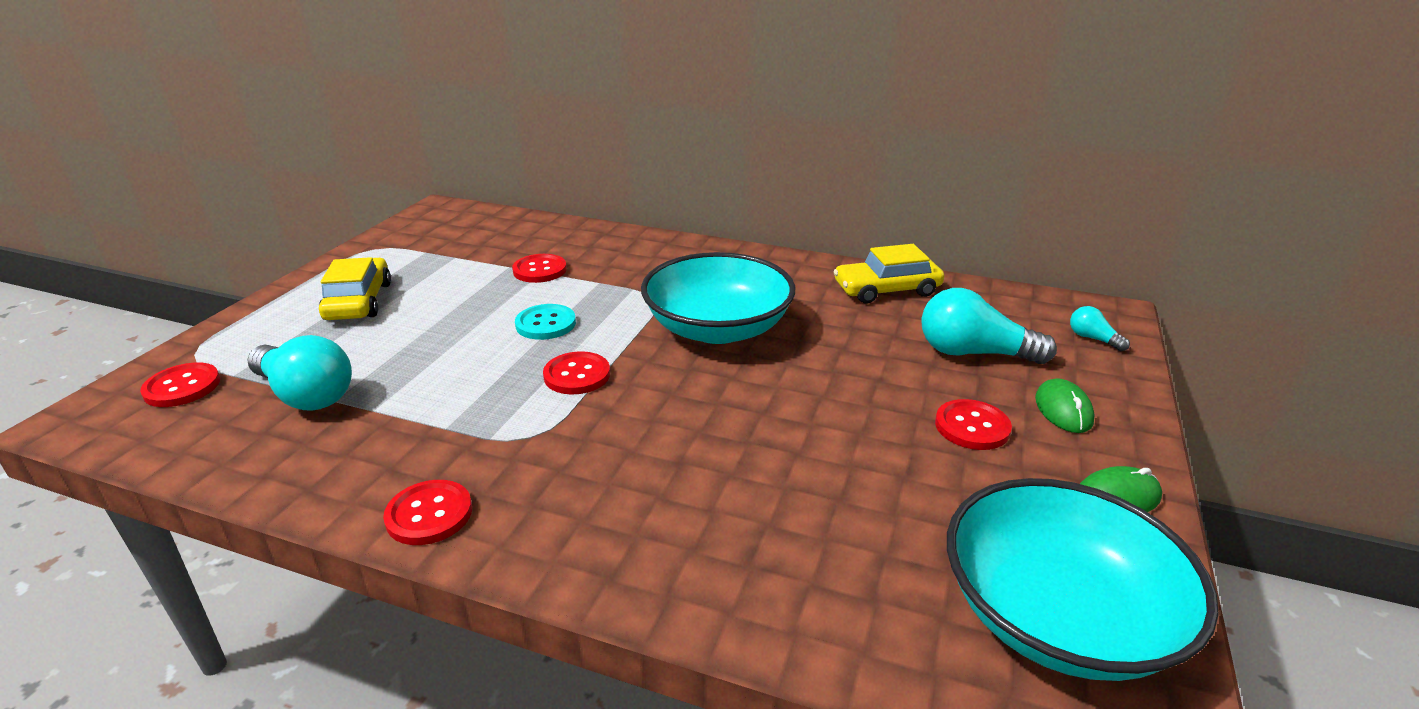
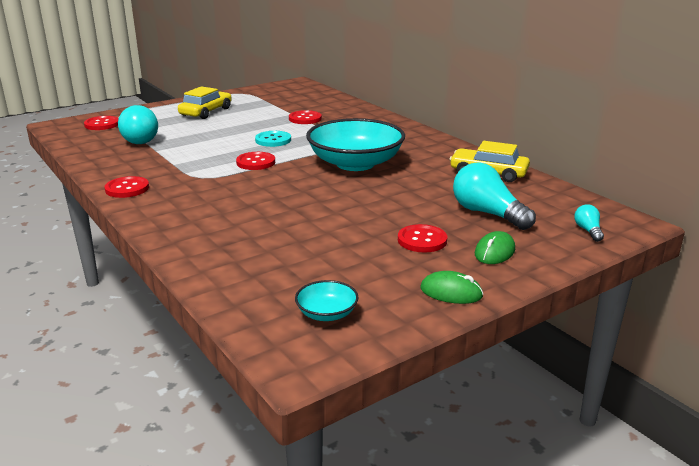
camera: 35 degrees right, 5 degrees down
(1057, 616) = (327, 313): turquoise bowl -> turquoise bowl, size x0.43

